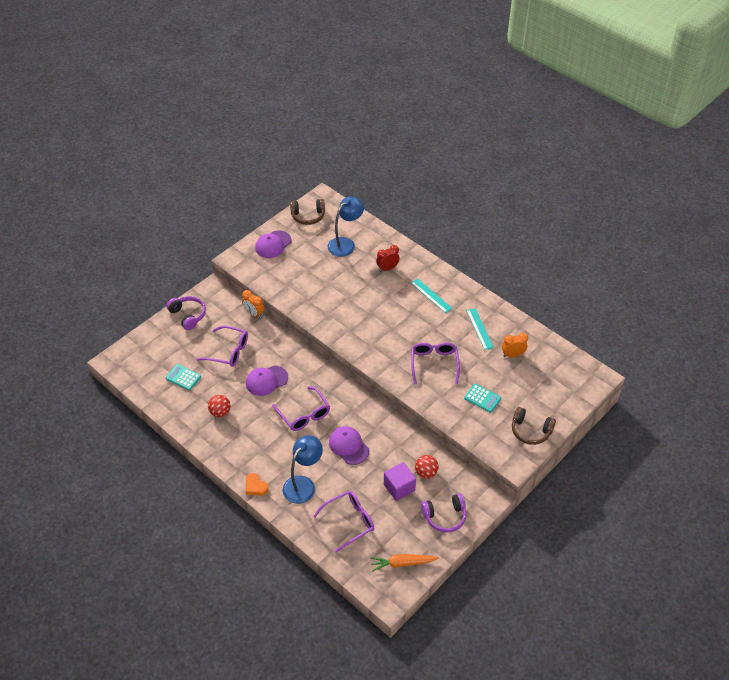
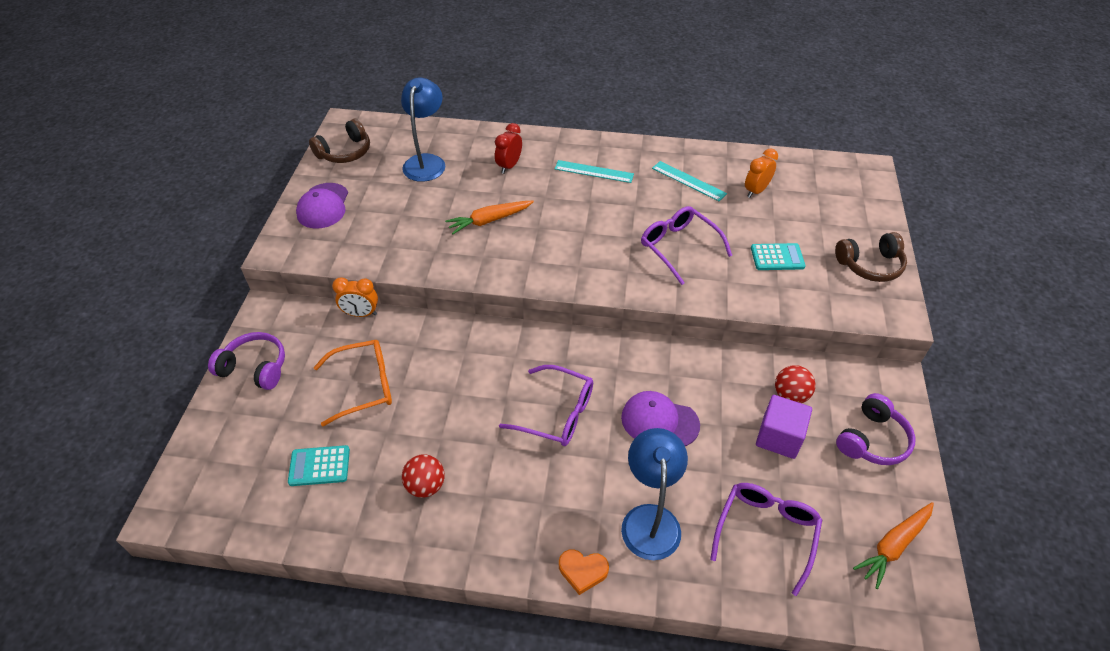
camera: 35 degrees left, 0 degrees up
(228, 351) = (364, 386): purple glasses -> orange glasses
(266, 381) = (459, 396): purple cap -> none
(348, 296) = (489, 220): none -> orange carrot

